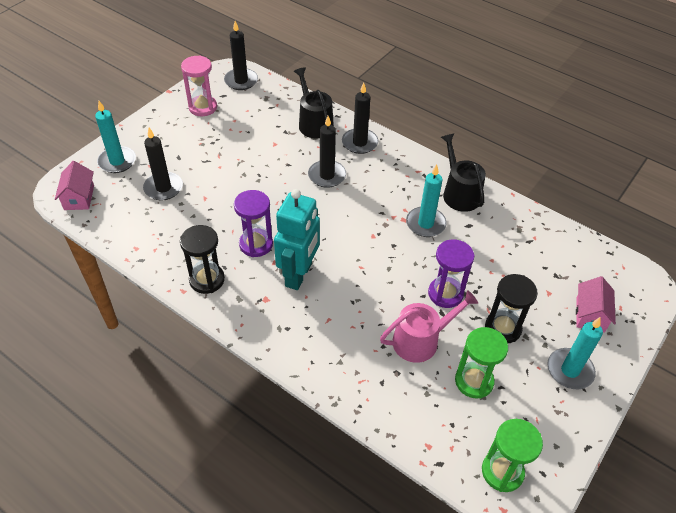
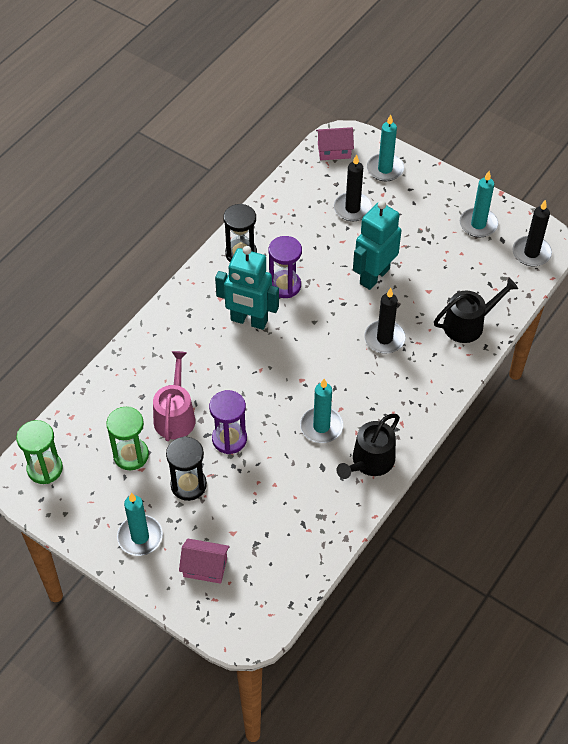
camera: 90 degrees right, 5 degrees up
(203, 107) = (478, 224): pink hourglass -> turquoise candle
(252, 178) = (374, 276): none -> turquoise robot
(359, 143) = (441, 368): black candle -> none
(420, 340) = (175, 416): pink watering can -> pink watering can turned 150 degrees counterclockwise
(459, 193) = (370, 461): black watering can -> black watering can turned 150 degrees clockwise

